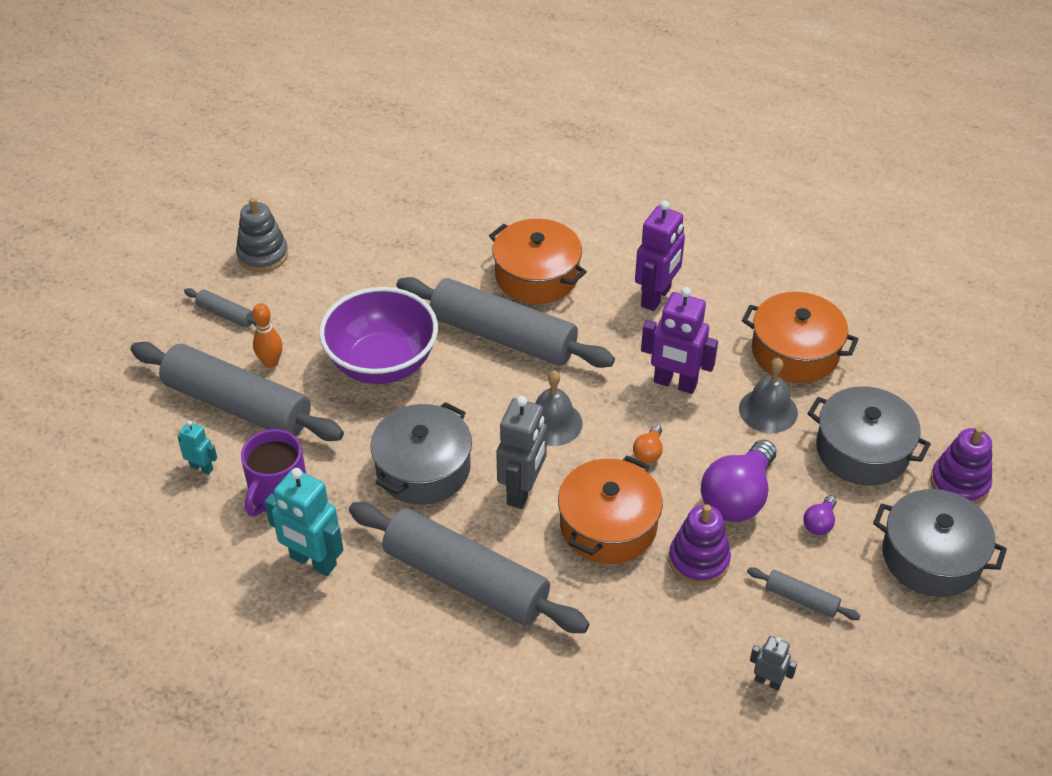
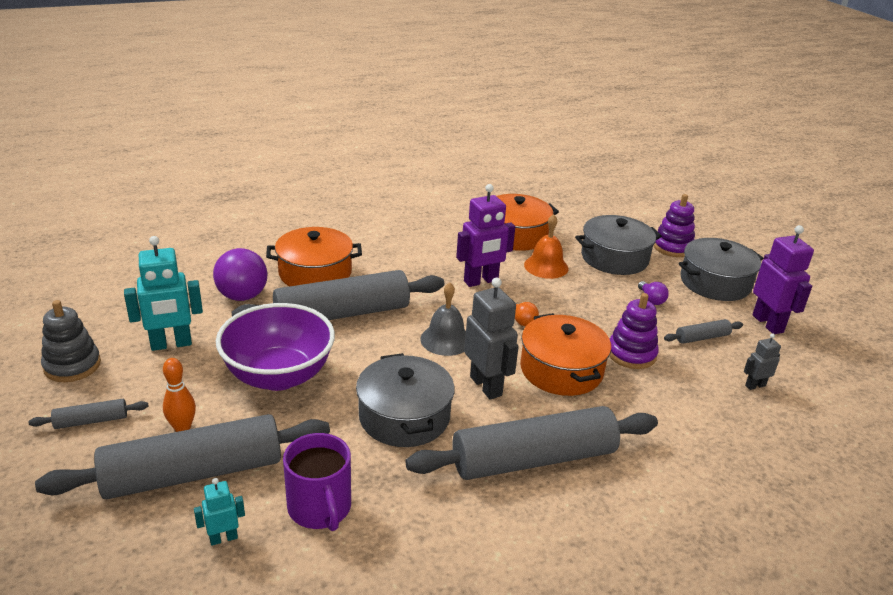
camera: 50 degrees left, 15 degrees down
(313, 561) = (416, 531): turquoise robot -> turquoise robot (171, 344)
(656, 297) = (405, 248): purple robot -> purple robot (768, 324)
(737, 497) = (598, 313): purple light bulb -> purple light bulb (241, 289)
(768, 410) = (546, 266): grey bell -> orange bell

